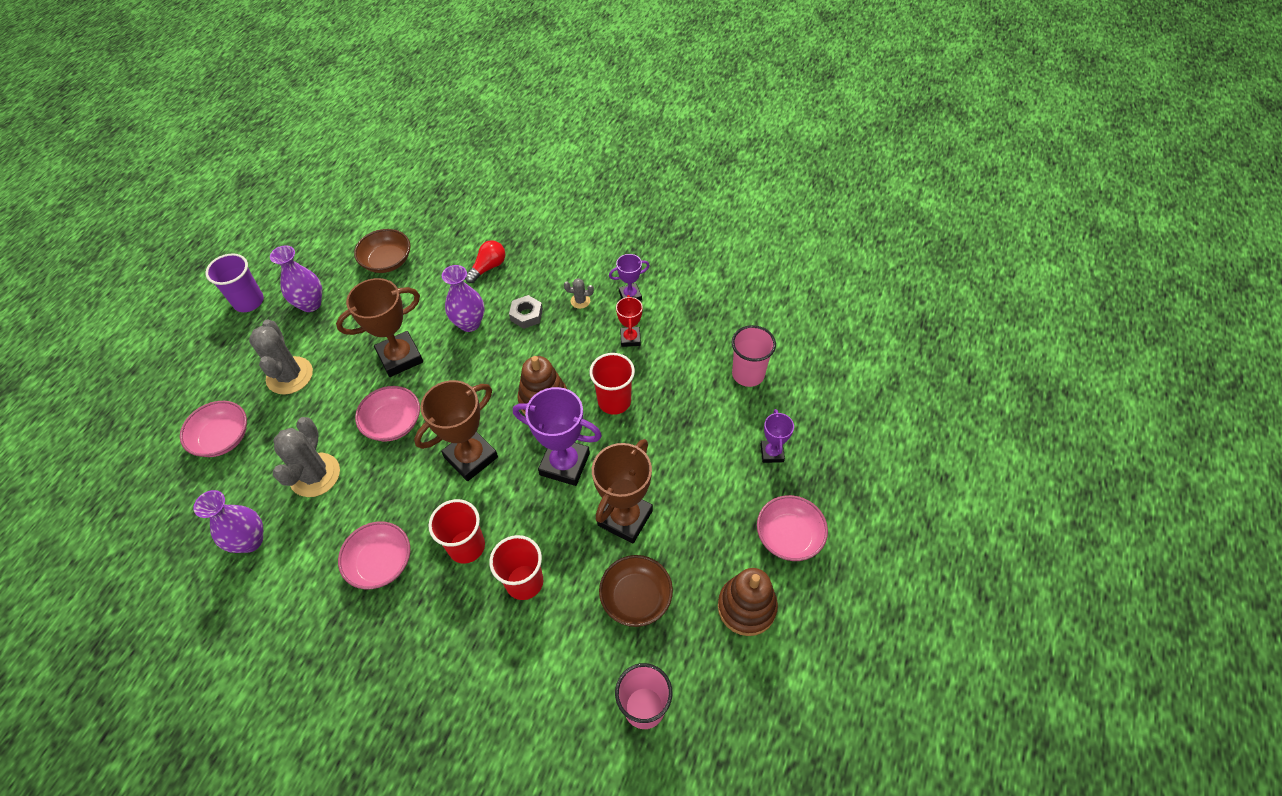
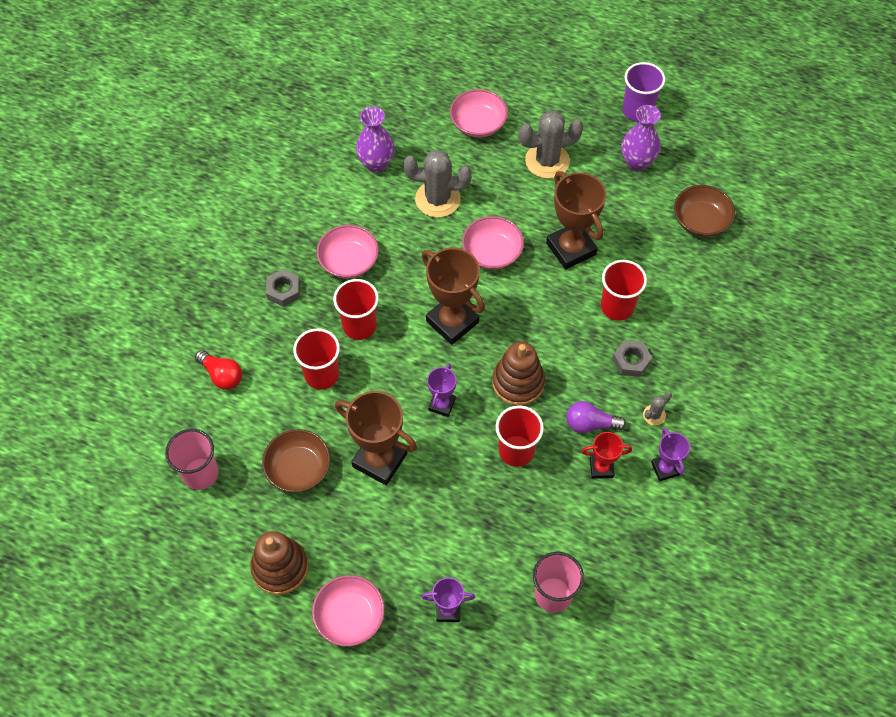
camera: 90 degrees right, 5 degrees up
(410, 634) = (283, 290): none -> grey nut
(469, 323) = (617, 307): purple vase -> red cup
(488, 267) = (698, 318): red light bulb -> red light bulb (222, 375)
(564, 464) = (442, 404): purple trophy -> purple trophy, size x0.54
(580, 301) = (654, 415): grey cactus -> grey cactus turned 45 degrees clockwise
(588, 345) = (590, 424): none -> purple light bulb

